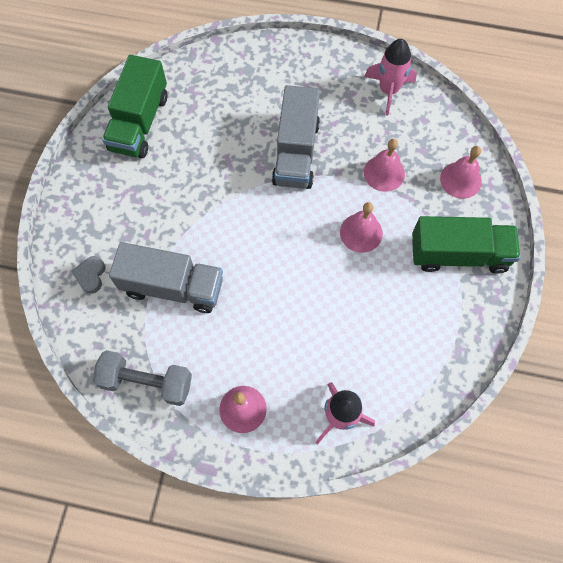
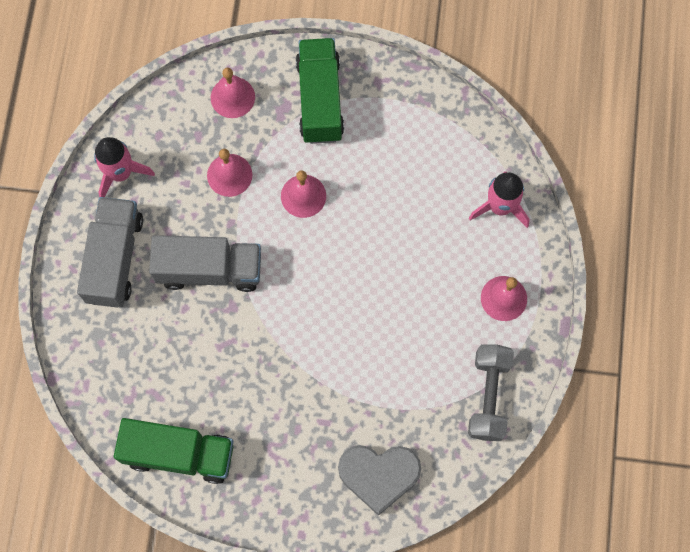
camera: 95 degrees left, 5 degrees up
(91, 275) = (379, 475): grey heart -> grey heart, size x2.00
(173, 287) = (383, 384): grey truck -> grey truck (115, 259)

